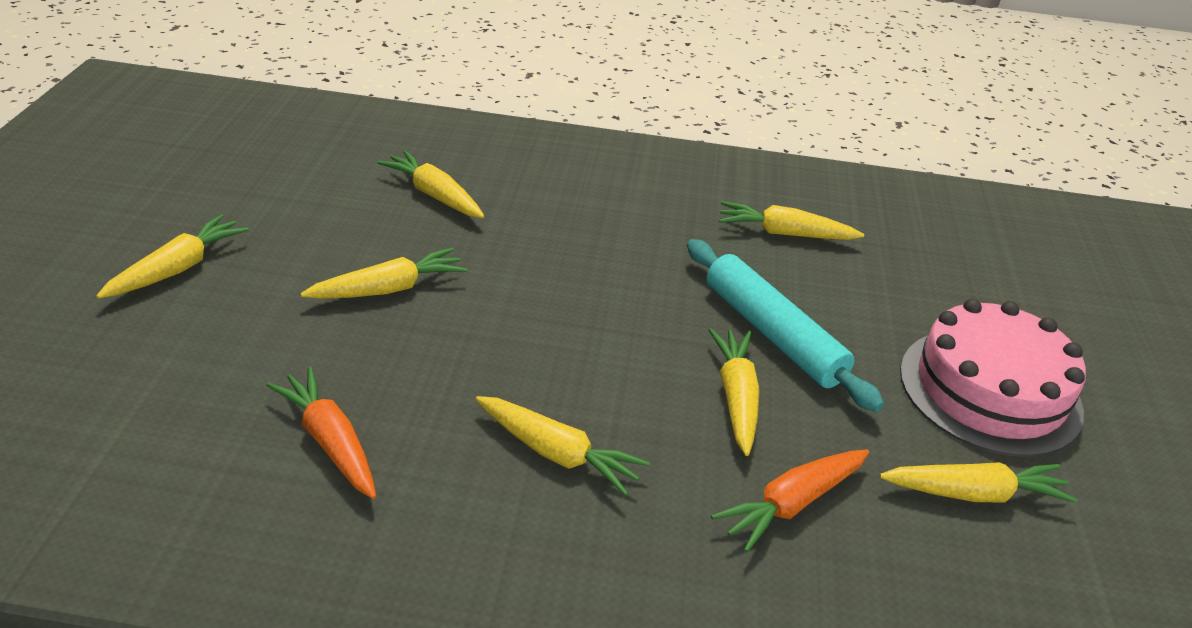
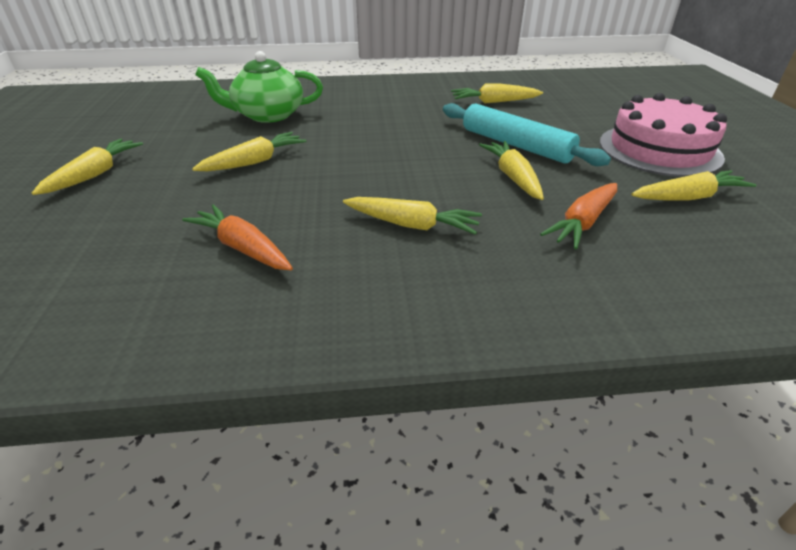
camera: 10 degrees left, 0 degrees up
(434, 195) = (267, 115): yellow carrot -> green teapot

